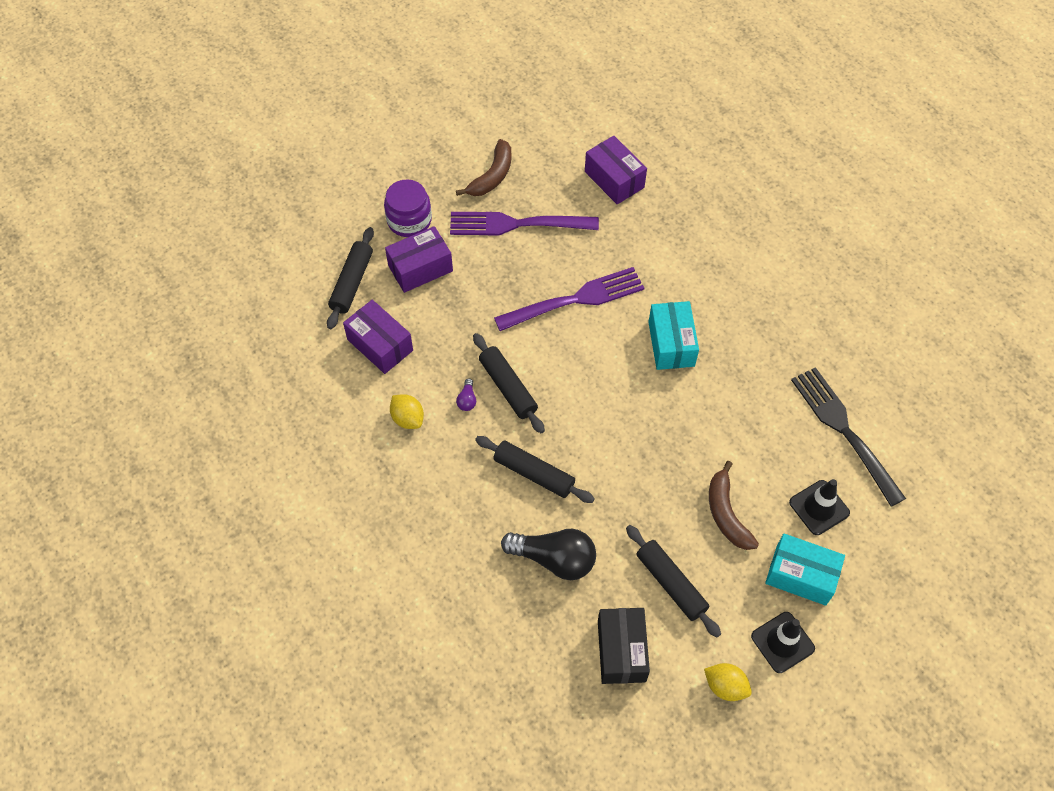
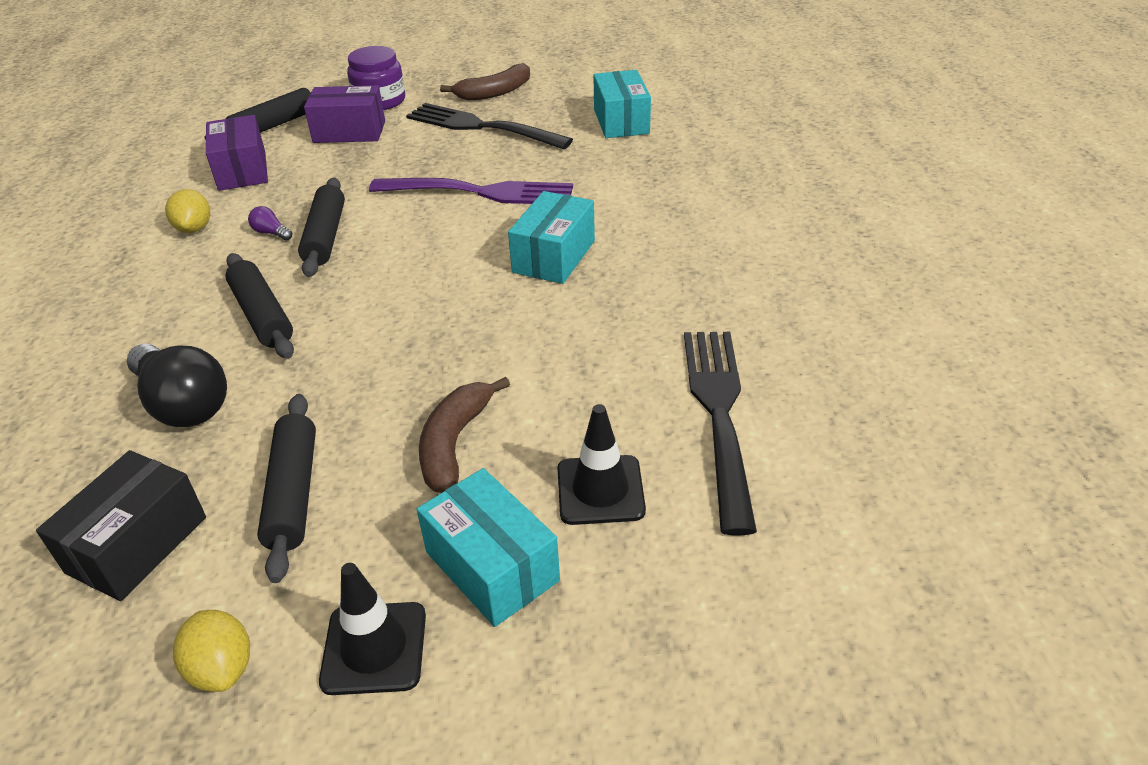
camera: 30 degrees right, 20 degrees down
(467, 400) = (271, 233): purple light bulb -> purple light bulb turned 90 degrees clockwise
(518, 224) = (483, 127): purple fork -> black fork
(614, 179) = (621, 121): purple box -> turquoise box

